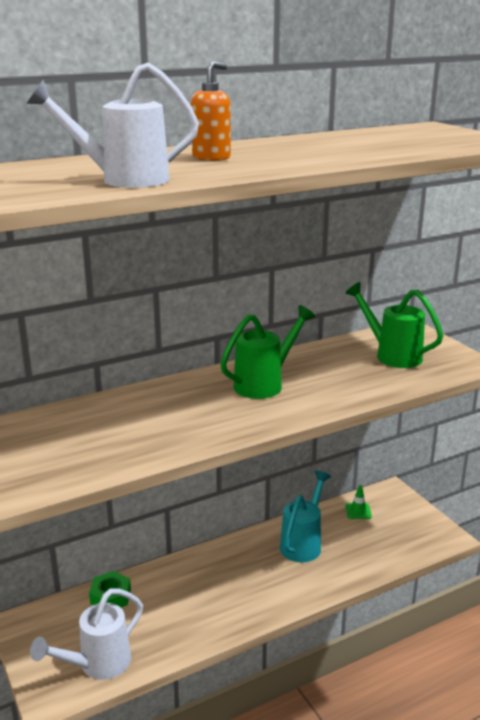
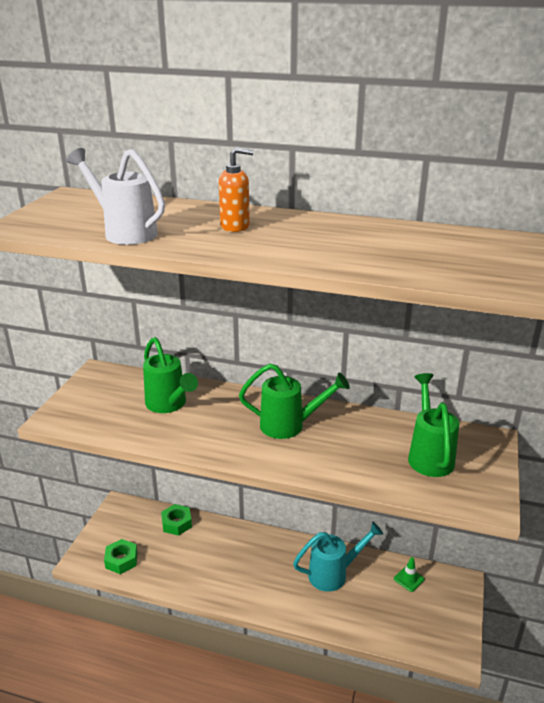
camera: 45 degrees right, 5 degrees up
(97, 665) = (121, 560): white watering can -> green nut
(128, 420) = (169, 405): none -> green watering can

